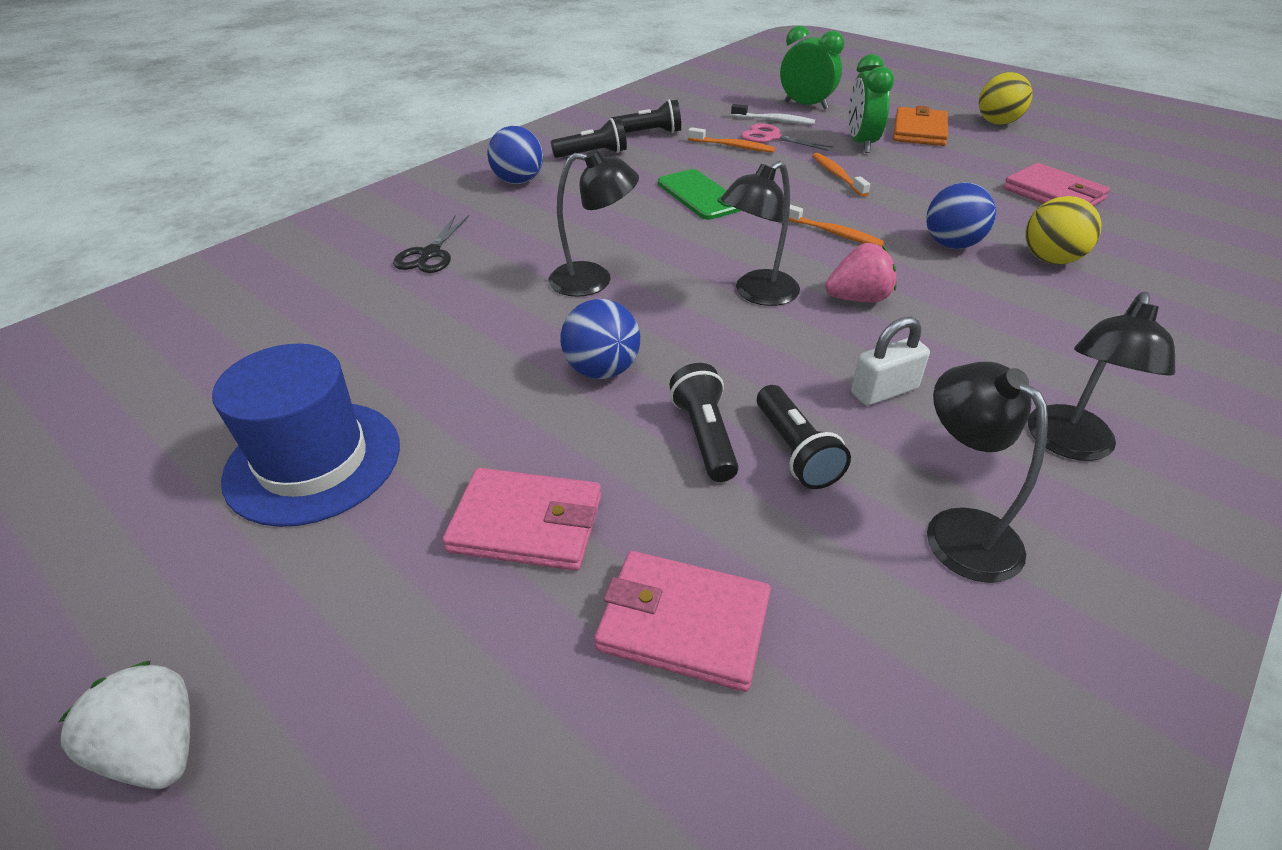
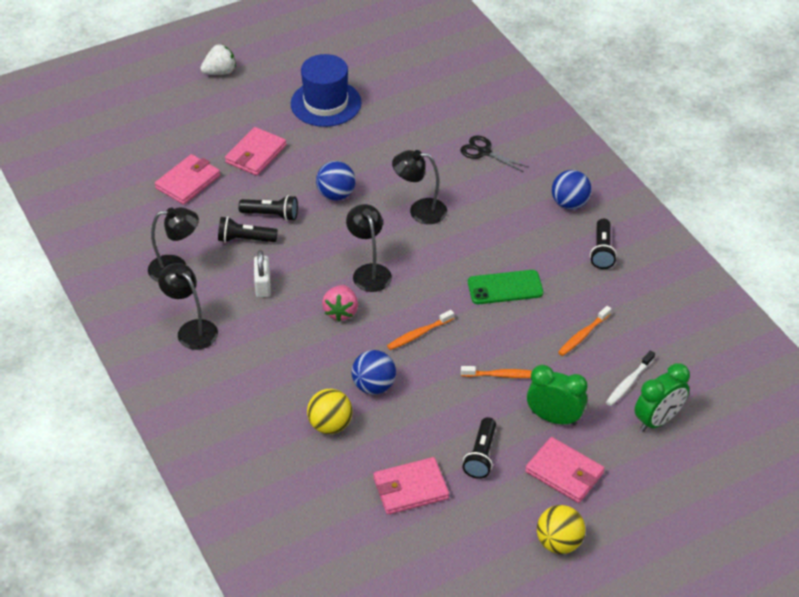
camera: 110 degrees right, 5 degrees up
(594, 280) = (420, 210): black lamp -> black lamp turned 75 degrees clockwise
(649, 133) = (632, 294): black flashlight -> black flashlight (481, 455)
(771, 138) = (591, 365): pink scissors -> none
(919, 131) = (564, 472): orange wallet -> pink wallet

